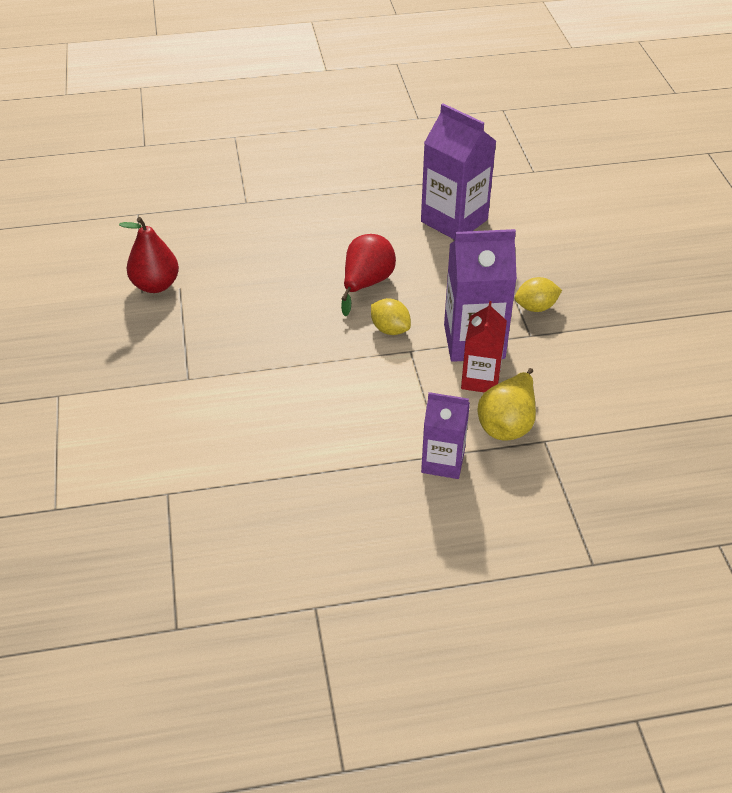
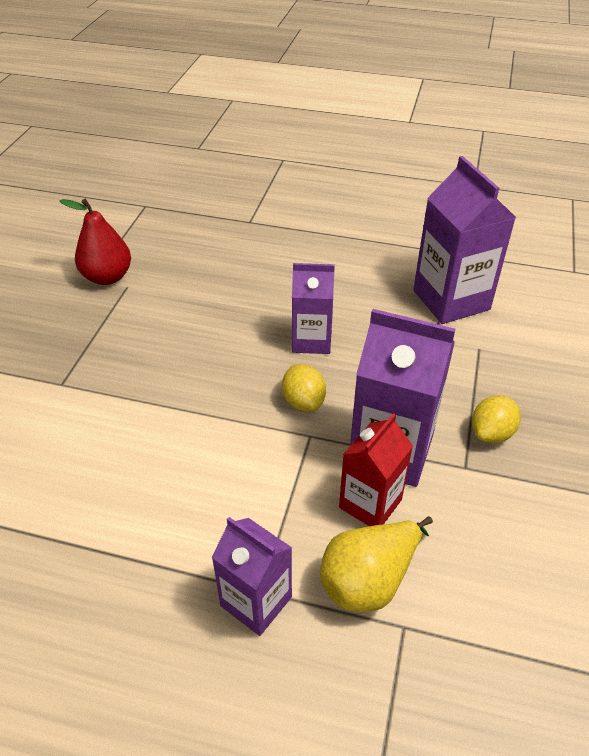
camera: 25 degrees right, 0 degrees up
(366, 284) = (311, 340): red pear -> purple carton
(535, 307) = (491, 433): yellow lemon -> yellow lemon turned 60 degrees counterclockwise

